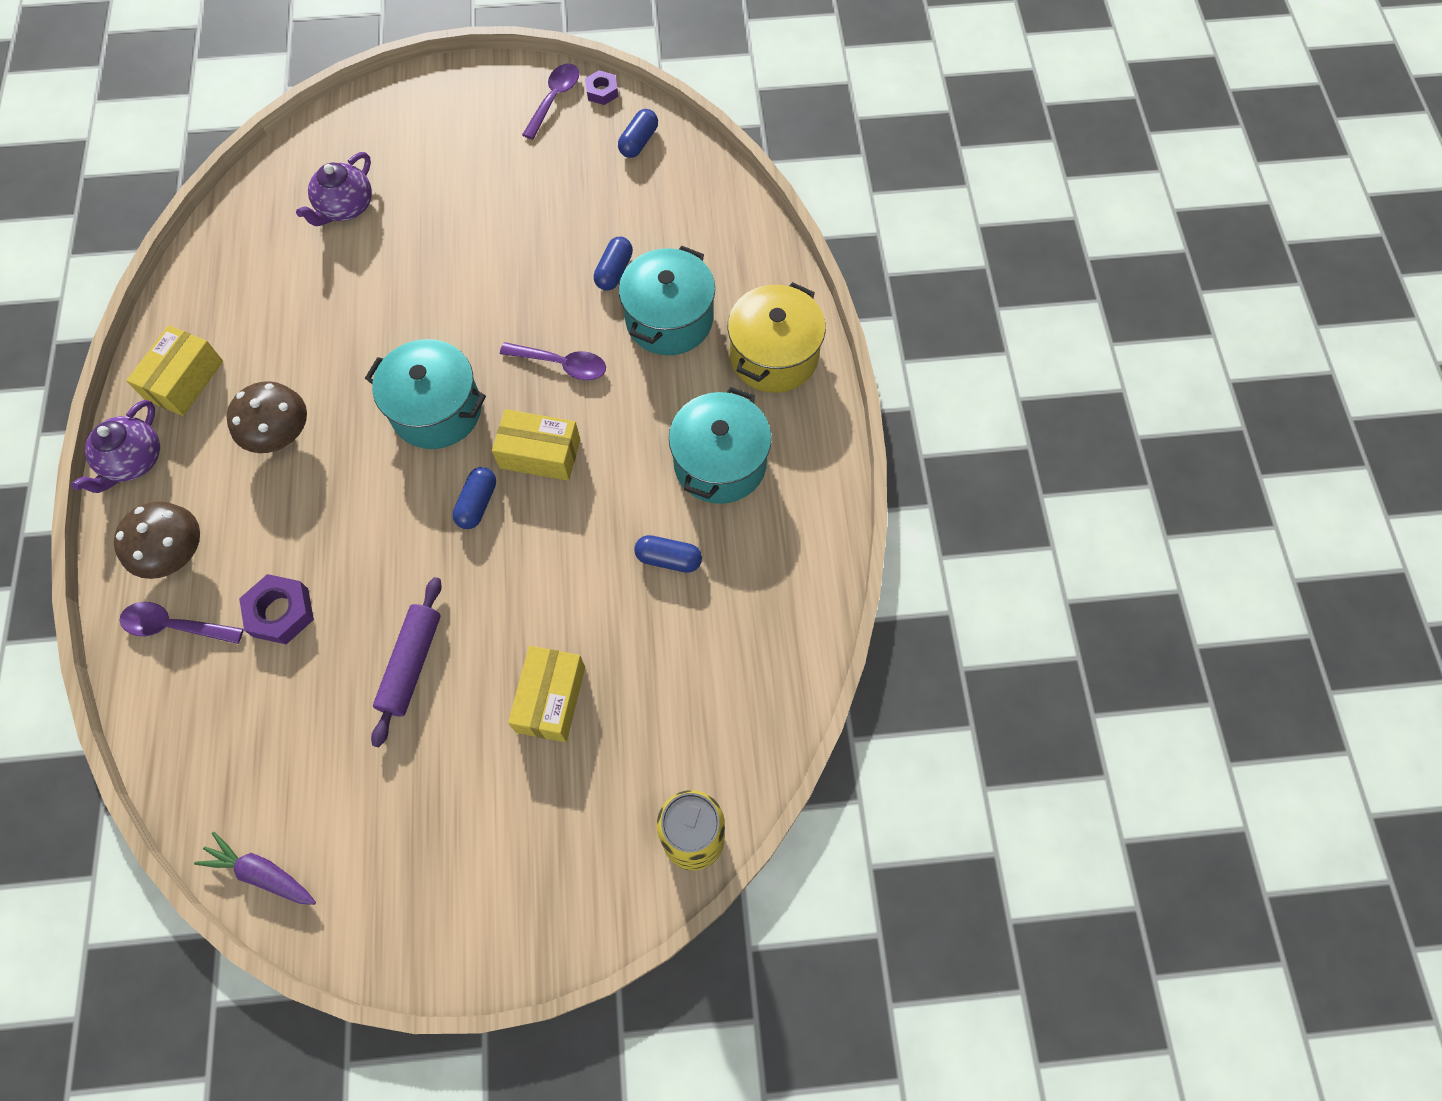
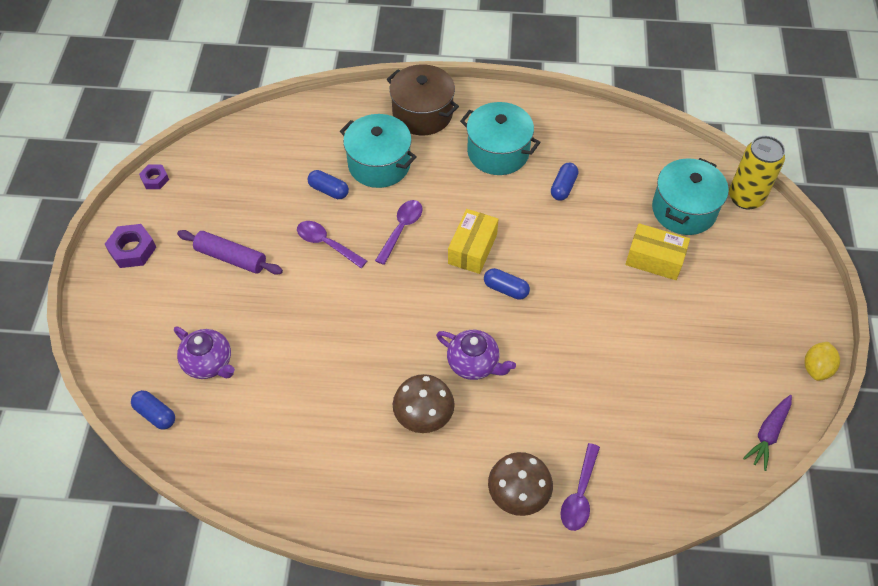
camera: 80 degrees left, 10 degrees down
(133, 461) = (425, 531): purple teapot -> purple teapot (474, 363)
(184, 380) = (354, 491): yellow box -> none
(281, 612) = (576, 419): purple nut -> purple nut (132, 250)
(374, 951) = (816, 368): none -> yellow lemon
(412, 664) = (624, 336): purple rolling pin -> purple rolling pin (231, 257)
(436, 410) = (423, 309): turquoise pot -> turquoise pot (684, 210)
(554, 99) = (150, 210): purple spoon -> purple spoon (326, 244)
(639, 142) = (214, 162): blue capsule -> blue capsule (155, 414)
(774, 356) = (422, 114): yellow pot -> brown pot

